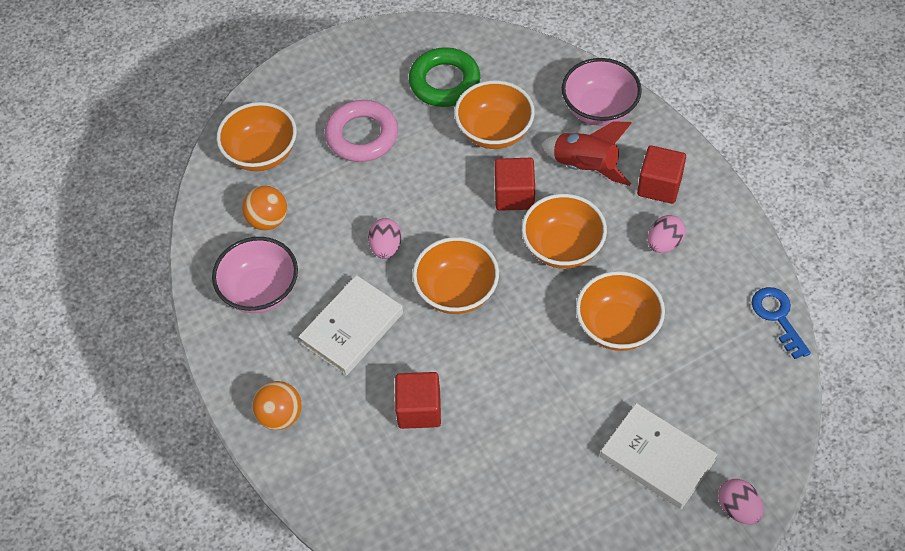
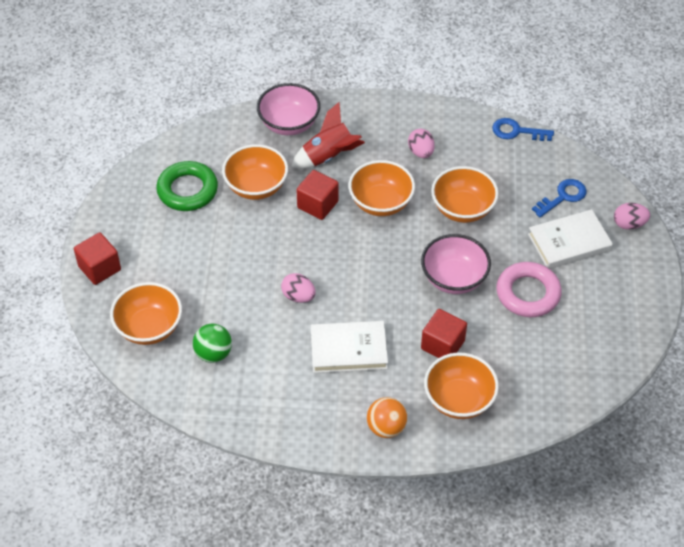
camera: 60 degrees left, 5 degrees down
(260, 291) = (272, 388): pink bowl -> pink bowl (454, 278)
(268, 220) = (213, 353): orange ball -> green ball
(352, 328) = (348, 349): white book -> white book turned 75 degrees counterclockwise
(362, 135) = (190, 260): pink ring -> pink ring (528, 293)
(457, 291) = (368, 276): orange bowl -> orange bowl (459, 400)
(659, 186) = (376, 129): red cube -> red cube (99, 268)
(720, 416) = (563, 197): none -> blue key

